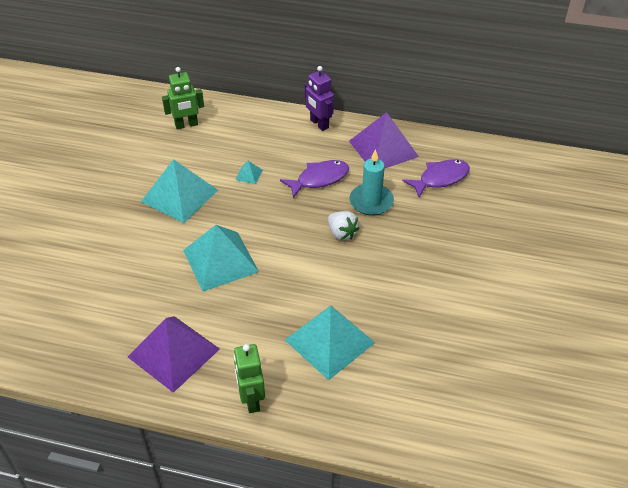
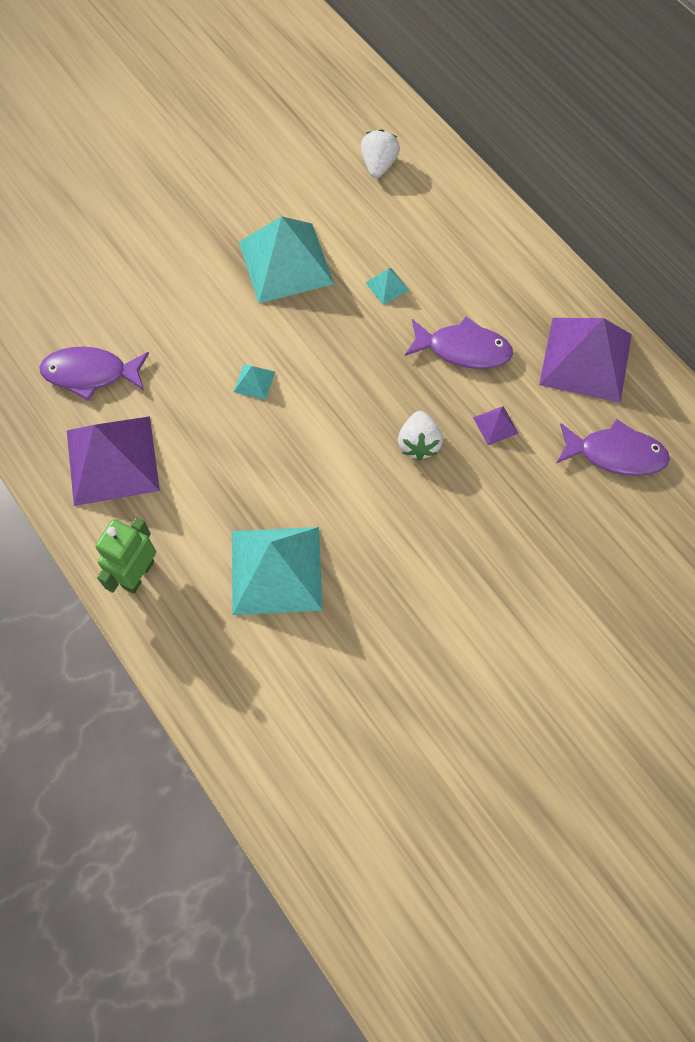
camera: 40 degrees right, 20 degrees up
(113, 318) = (90, 374): none -> purple fish
(186, 125) = (378, 165): green robot -> white strawberry
(220, 260) = (254, 381): turquoise pyramid -> turquoise pyramid, size x0.41
(319, 124) = (539, 267): purple robot -> none
(371, 201) = (495, 425): turquoise candle -> purple pyramid

